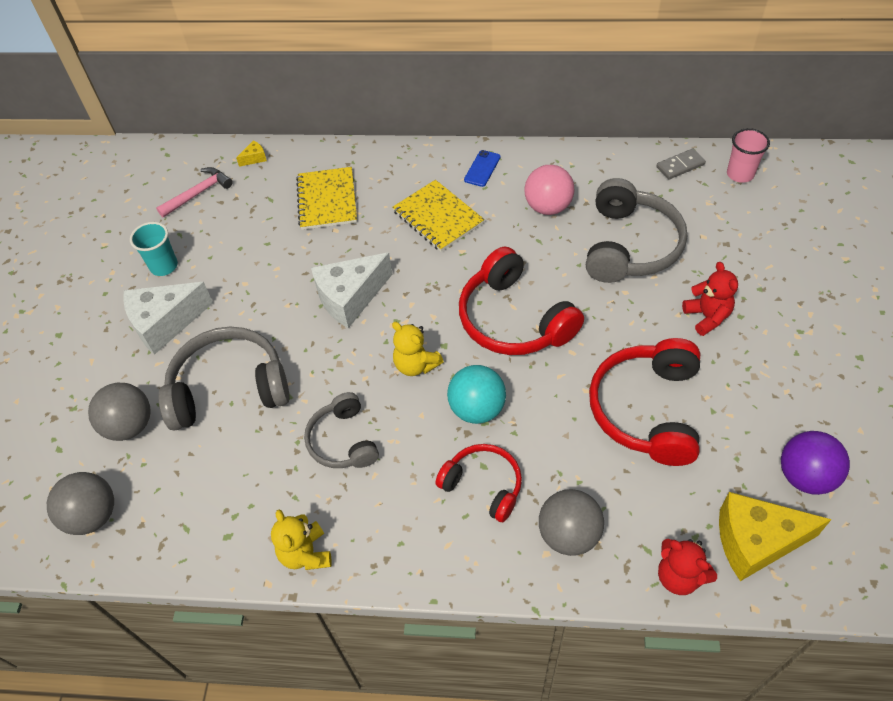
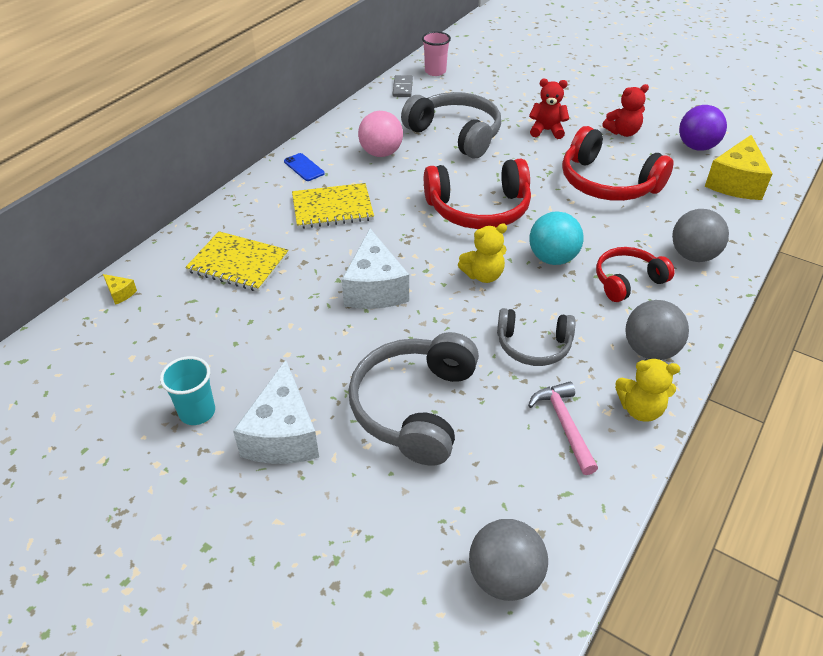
camera: 65 degrees left, 10 degrees down
(130, 425) = (402, 507): grey ball -> grey ball (650, 350)
(198, 193) = (119, 351): pink hammer -> pink hammer (564, 425)
(254, 158) = (120, 293): yellow cheese -> yellow cheese turned 135 degrees clockwise
(679, 576) = (748, 221): red teddy bear -> red teddy bear (623, 132)

